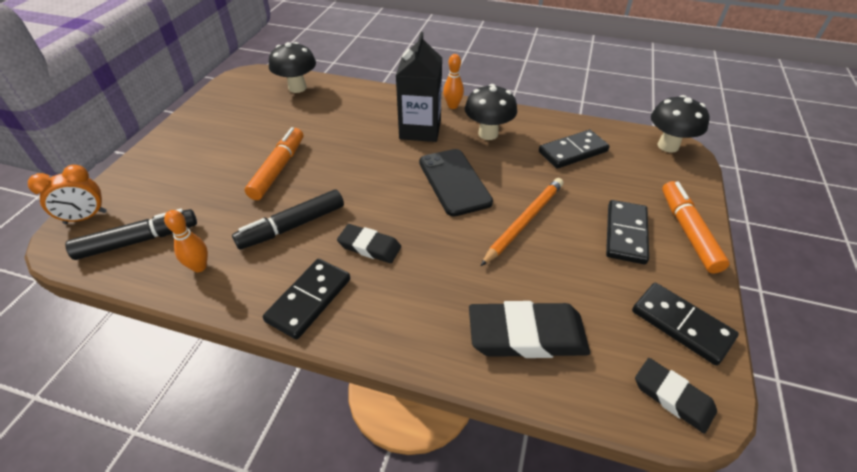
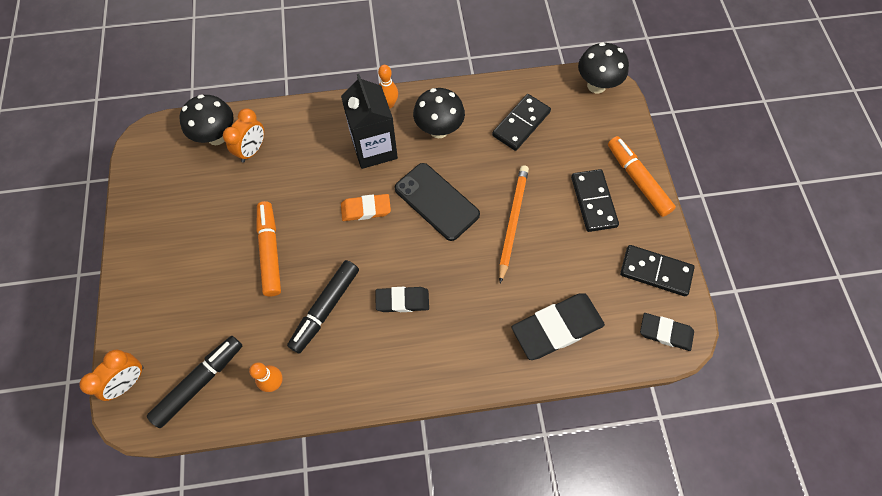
camera: 25 degrees left, 20 degrees up
(309, 300) = (384, 371): black domino -> none
(317, 103) = (252, 150): none -> orange clock
(383, 167) = (366, 209): none -> orange eraser

